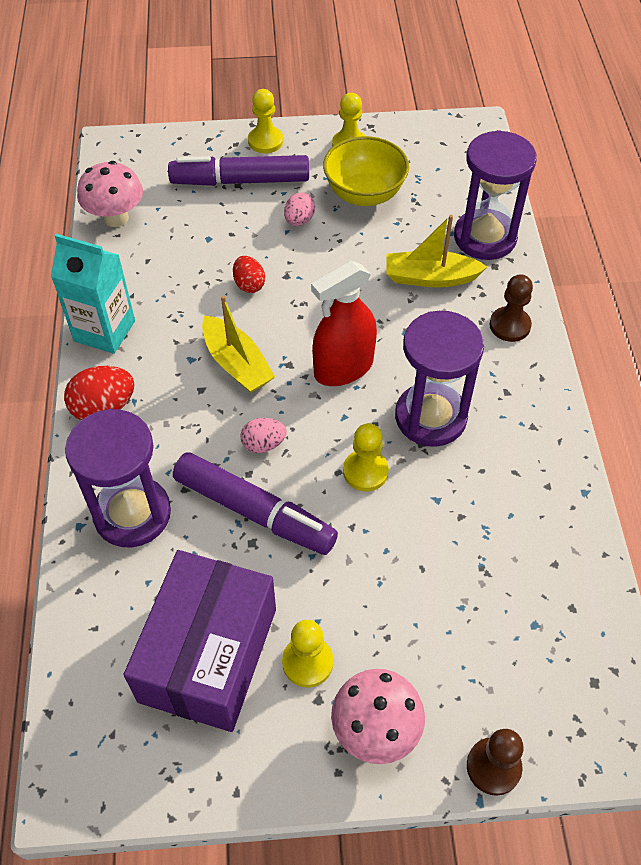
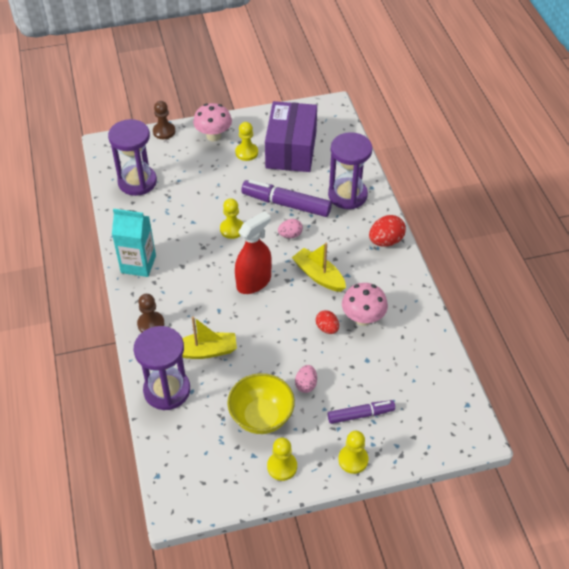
camera: 170 degrees right, 5 degrees down
(104, 331) = (407, 284): turquoise carton -> turquoise carton (138, 264)
(116, 218) = (439, 367): pink mushroom -> pink mushroom (363, 318)
(240, 181) = (360, 415): purple marker -> purple marker, size x0.62
(430, 417) = (198, 261): purple hourglass -> purple hourglass (137, 182)

